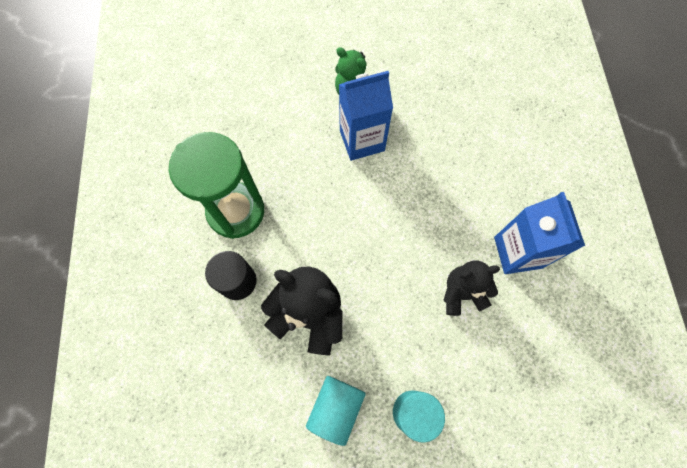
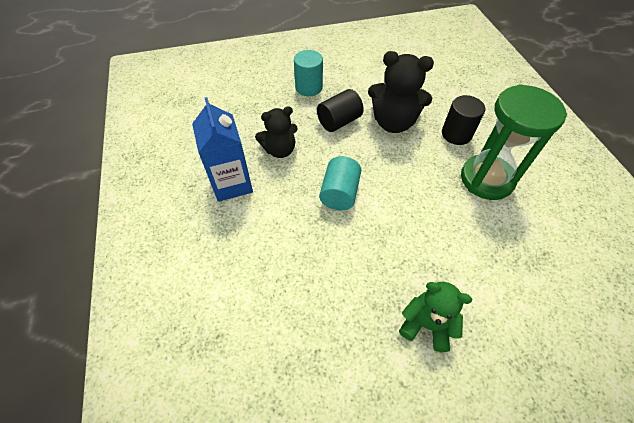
camera: 170 degrees right, 15 degrees down
(336, 408) = (358, 83): turquoise cylinder -> turquoise cylinder (339, 193)
(362, 140) = (396, 263): blue carton -> none
(380, 330) = (339, 121): none -> black cylinder

